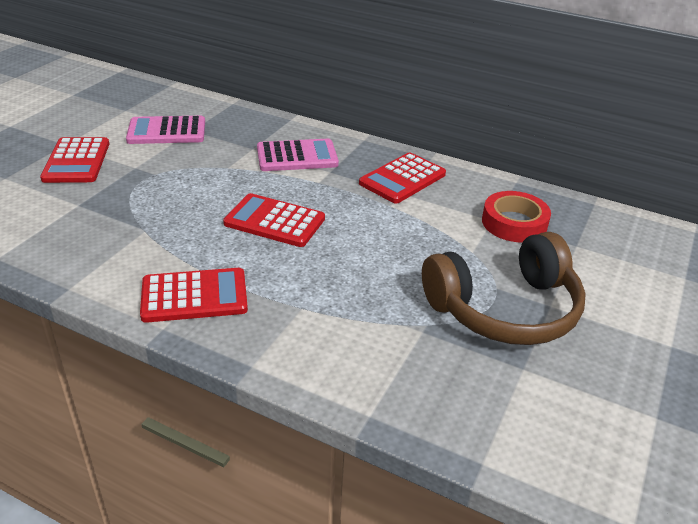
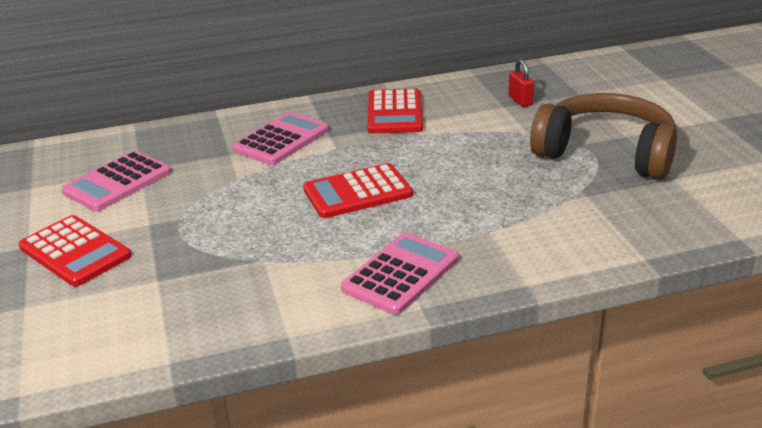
camera: 40 degrees left, 5 degrees down
(194, 296) = (400, 274): red calculator -> pink calculator
(504, 308) = (606, 153): brown headphones -> brown headphones turned 90 degrees counterclockwise
(514, 223) = (520, 100): red tape -> red padlock

